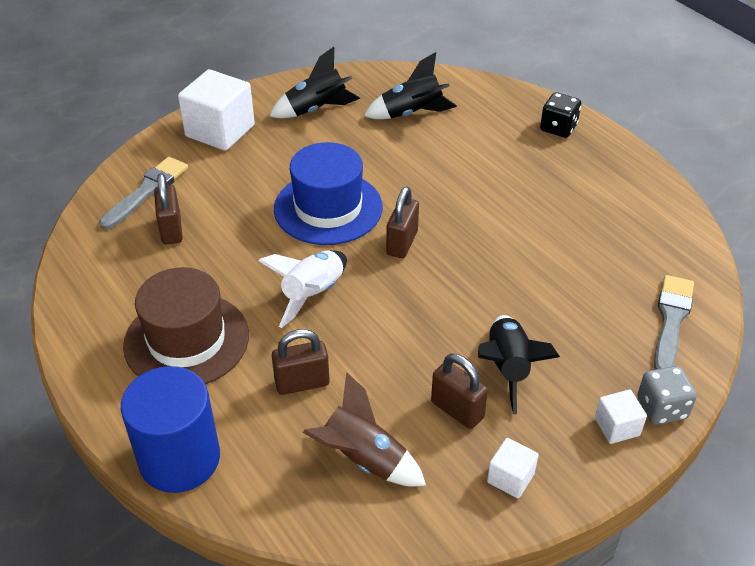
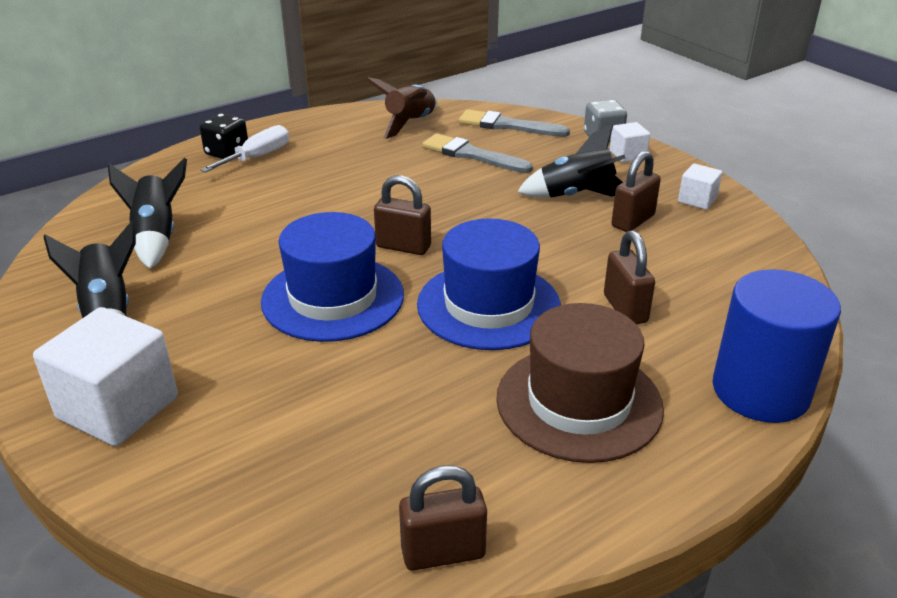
camera: 90 degrees left, 10 degrees down
(147, 191) = (255, 480): grey brush -> grey brush (472, 155)
(171, 230) = (358, 440): brown padlock -> brown padlock (443, 553)
(313, 294) = (488, 305): white rocket -> blue hat
(363, 459) = (709, 270): brown rocket -> brown rocket (410, 123)
(553, 146) = (257, 157): none -> white screwdriver

